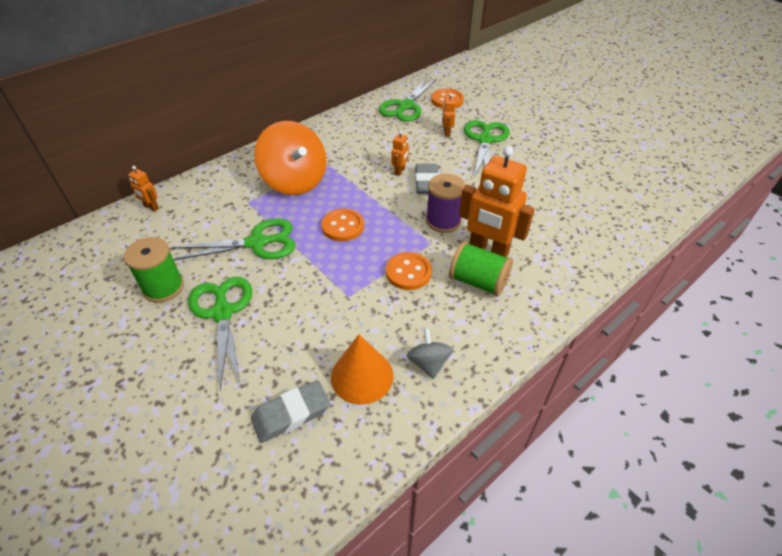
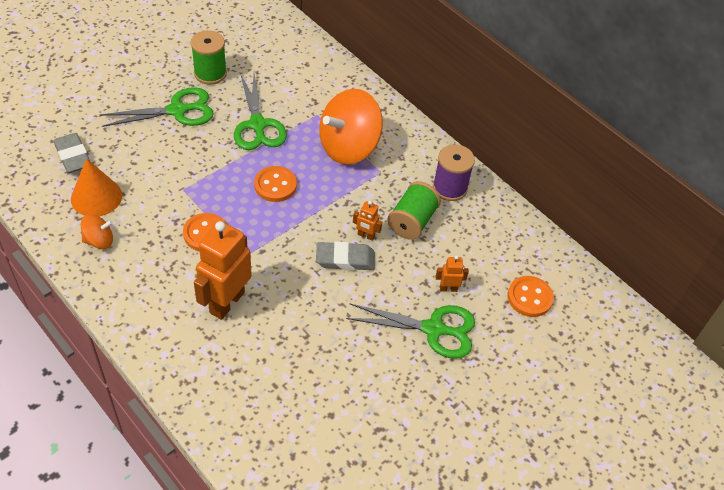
camera: 85 degrees right, 5 degrees up
(151, 207) = (312, 51): orange robot -> none
(405, 106) = (508, 249): green scissors -> none
(428, 363) = (99, 241): grey spinning top -> orange spinning top
(443, 221) = (277, 268): purple spool -> purple spool (450, 188)
(478, 281) = (185, 288): green spool -> green spool (412, 221)

